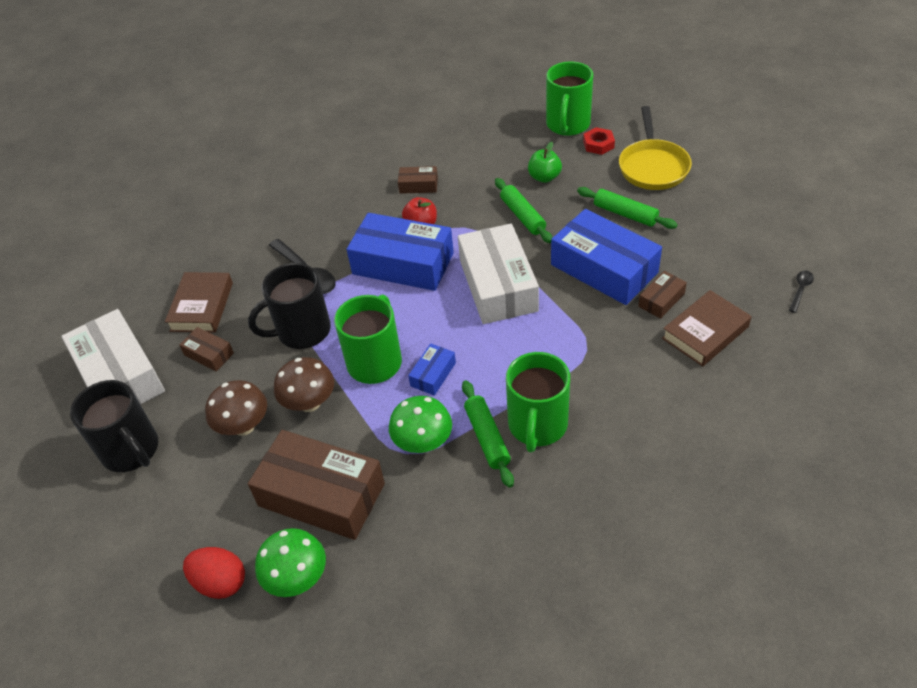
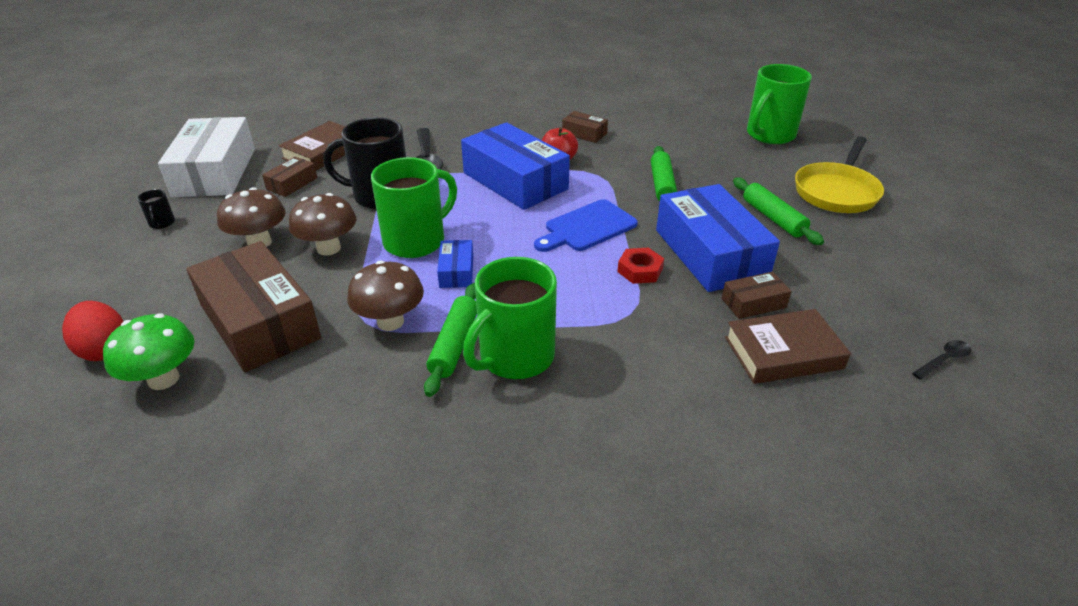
camera: 25 degrees right, 10 degrees down
(131, 450) = (162, 223): black mug -> black mug, size x0.42
(209, 354) = (292, 184): brown box -> brown box turned 60 degrees clockwise
(423, 443) = (390, 322): green mushroom -> brown mushroom
(433, 374) = (456, 271): blue box -> blue box turned 60 degrees counterclockwise
(498, 285) = (587, 227): white box -> blue cutting board
(544, 177) = (711, 164): green apple -> none
(598, 144) = (790, 158): red nut -> red nut (640, 270)

